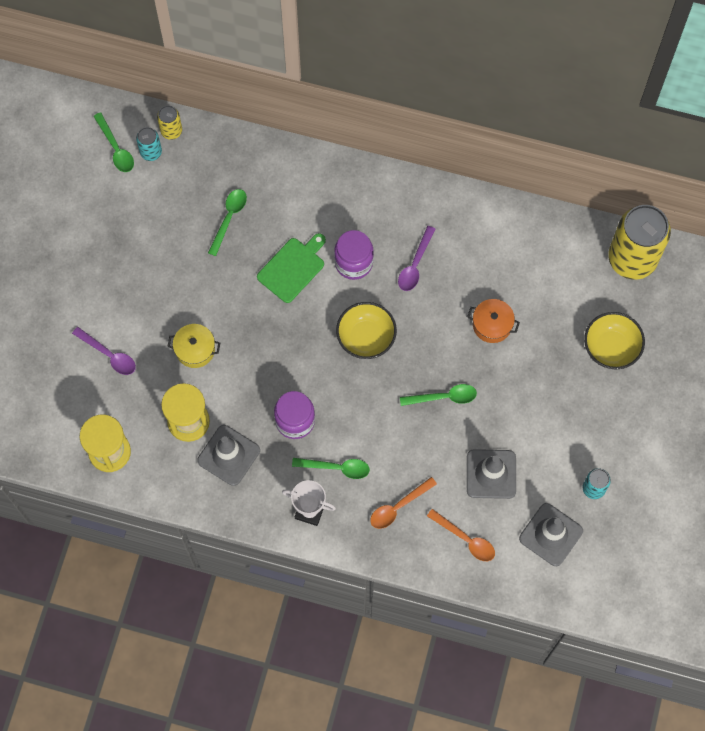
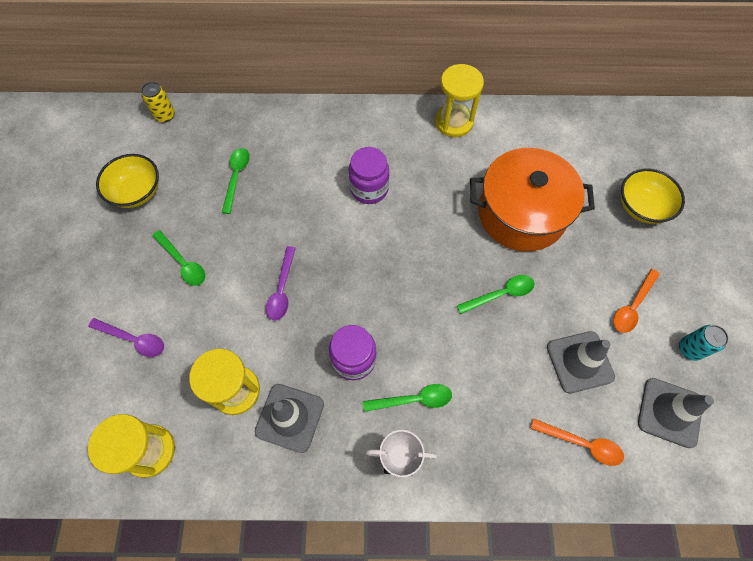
camera: 15 degrees left, 5 degrees down
(116, 148) = (113, 141): green spoon -> green spoon (183, 263)
(151, 152) = (148, 137): turquoise can -> none
(195, 349) = (228, 310): yellow pot -> none
(292, 268) = (310, 207): green cutting board -> none
(366, 337) = (403, 255): yellow bowl -> yellow bowl (137, 192)
(398, 507) = (495, 426): orange spoon -> orange spoon (632, 306)
(415, 264) = (428, 177): purple spoon -> purple spoon (282, 289)
(460, 210) = (454, 122): none -> yellow hourglass
(492, 325) = (521, 213): orange pot -> orange pot, size x2.22
(632, 259) = (623, 127): yellow can -> none

